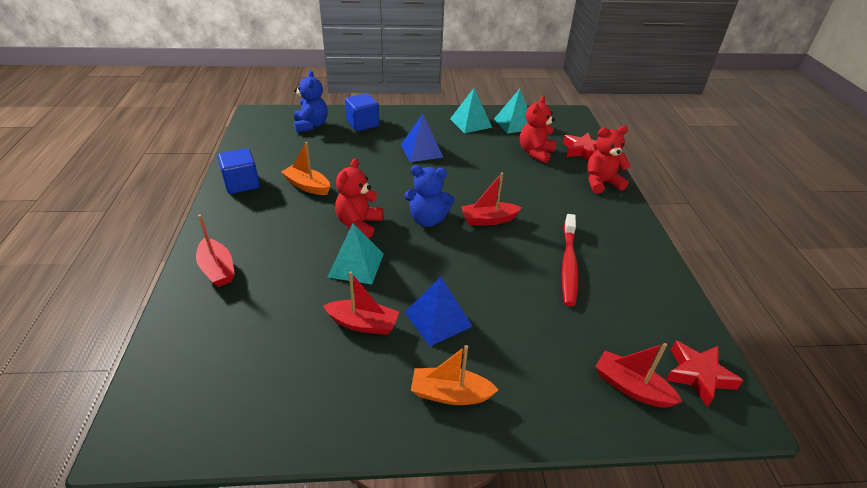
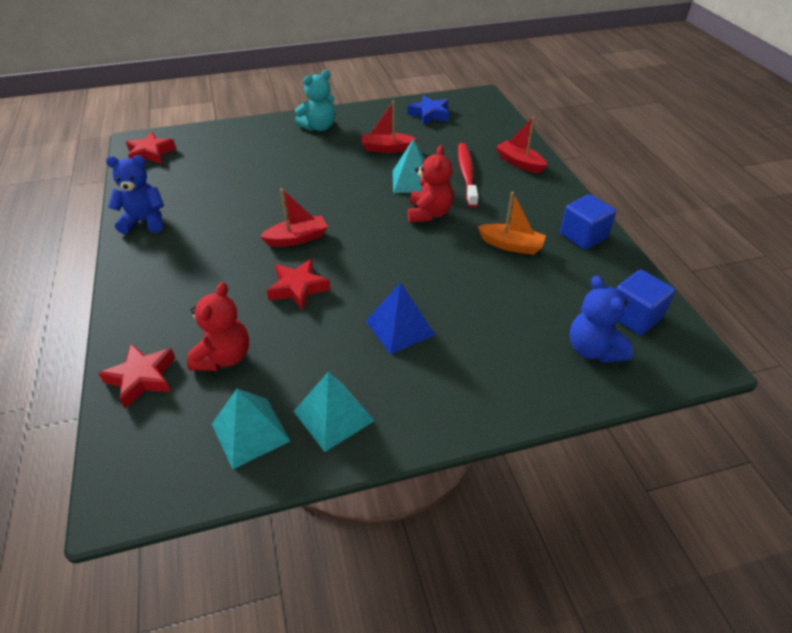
camera: 170 degrees right, 5 degrees up
(260, 395) = (429, 114): none -> blue star
(363, 124) = (517, 371): blue cube -> blue cube (634, 316)
(427, 220) = (362, 228): blue teddy bear -> blue teddy bear (145, 221)
(438, 319) = (334, 158): blue pyramid -> none
(450, 394) = (319, 127): orange boat -> turquoise teddy bear
(488, 182) = (298, 288): none -> red star
(568, 264) = (221, 208): red toothbrush -> red toothbrush (466, 174)
(601, 183) = (141, 314): red teddy bear -> none
(631, 387) = (201, 143): red boat -> none

